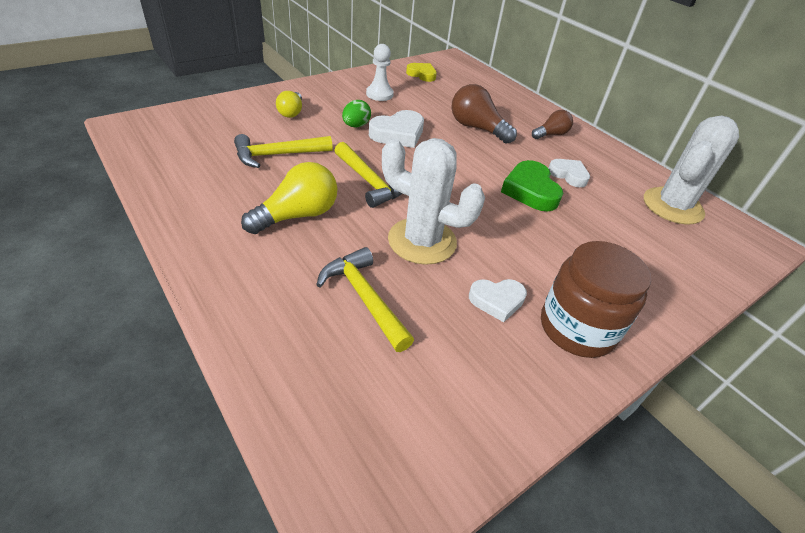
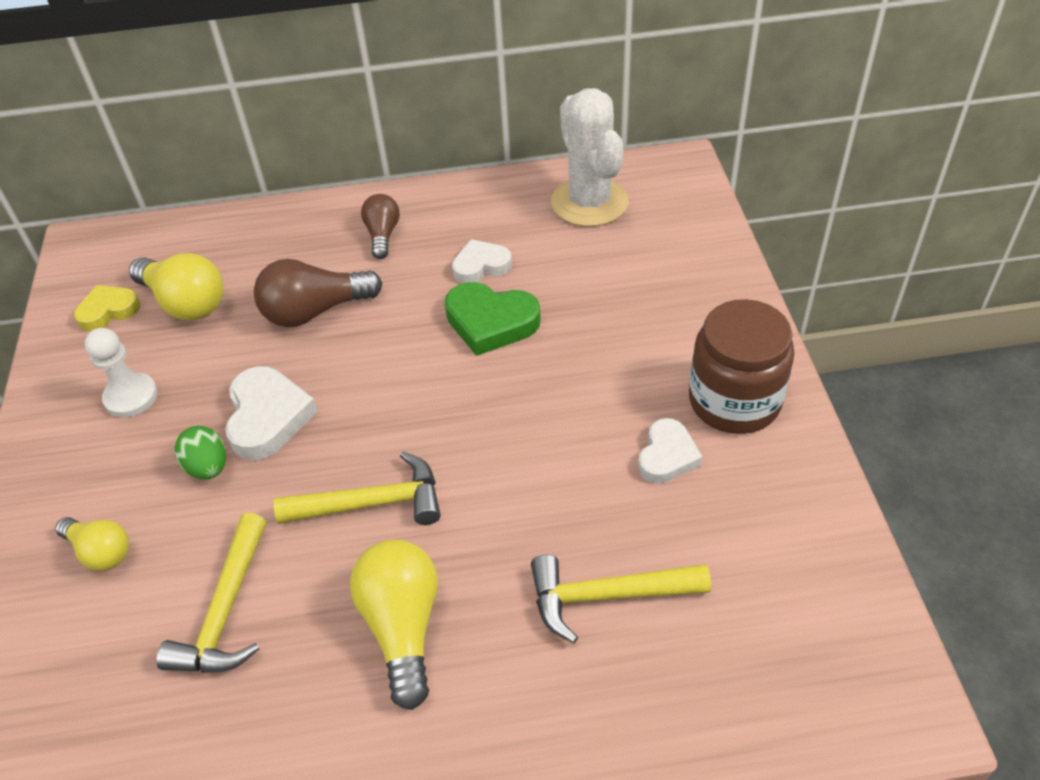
camera: 55 degrees left, 5 degrees up
(422, 241) = (531, 489): white cactus -> none
(445, 91) = (185, 303): none -> yellow light bulb

